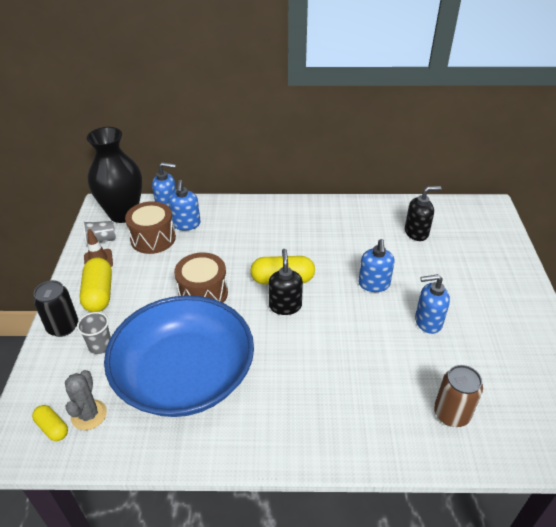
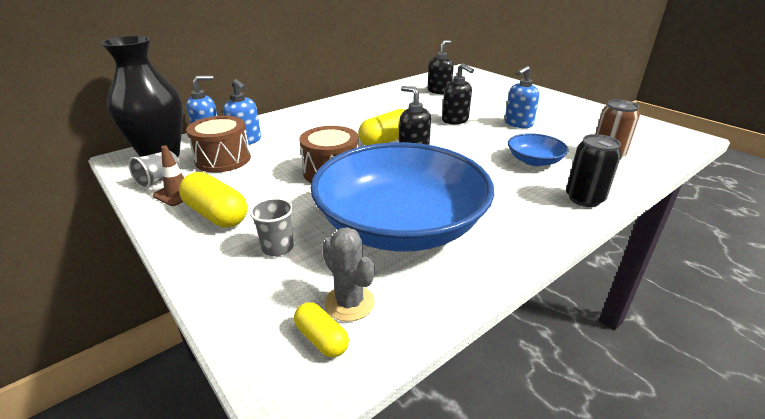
camera: 40 degrees left, 10 degrees down
(52, 428) = (321, 339): yellow capsule -> yellow capsule turned 45 degrees clockwise
(63, 327) = (206, 255): black can -> black can (584, 198)
(370, 376) = (534, 161): none -> blue bowl
(374, 284) = (455, 120): blue soap dispenser -> black soap dispenser

